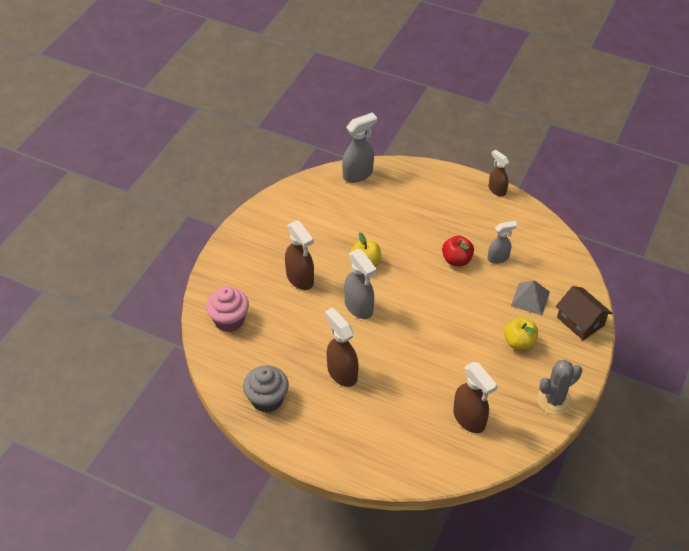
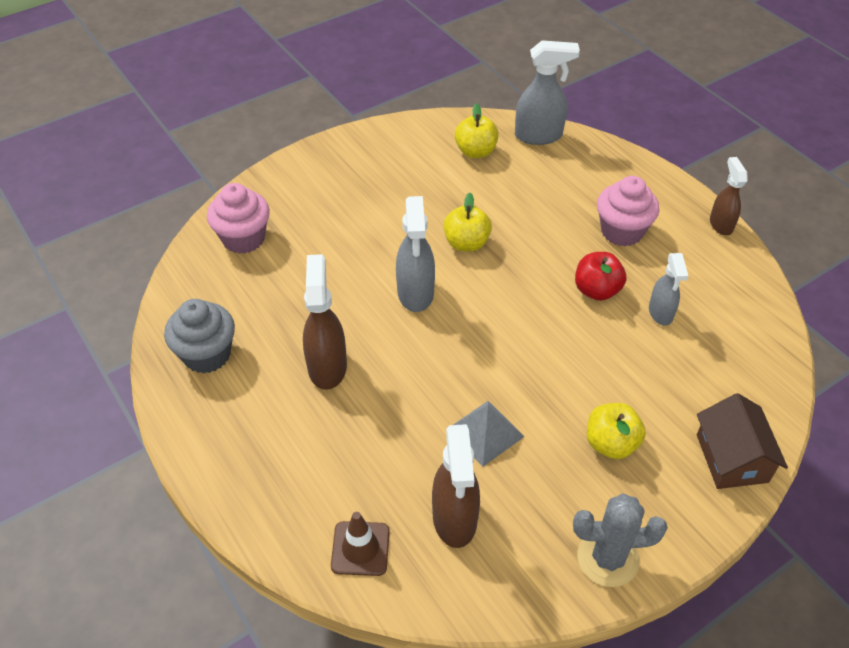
camera: 30 degrees right, 0 degrees up
(300, 279) = (368, 227): brown spray bottle -> none
(328, 201) = (475, 151): none -> yellow apple
(433, 457) = (360, 548): none -> brown traffic cone
(447, 217) = (622, 231): none -> pink cupcake
(498, 258) = (660, 313): grey spray bottle -> grey spray bottle turned 75 degrees clockwise
(530, 298) = (671, 389): grey pyramid -> grey pyramid (485, 432)

